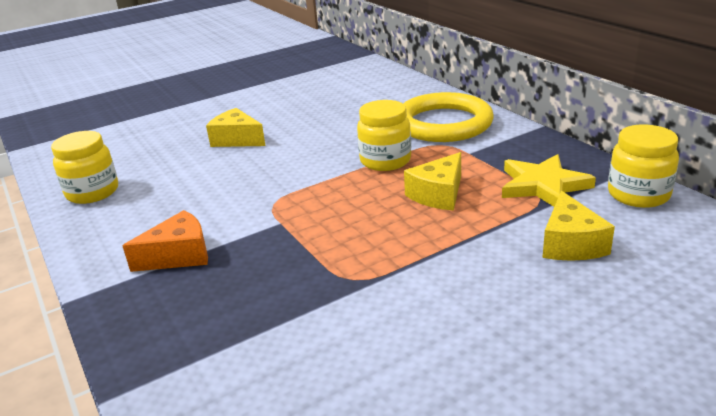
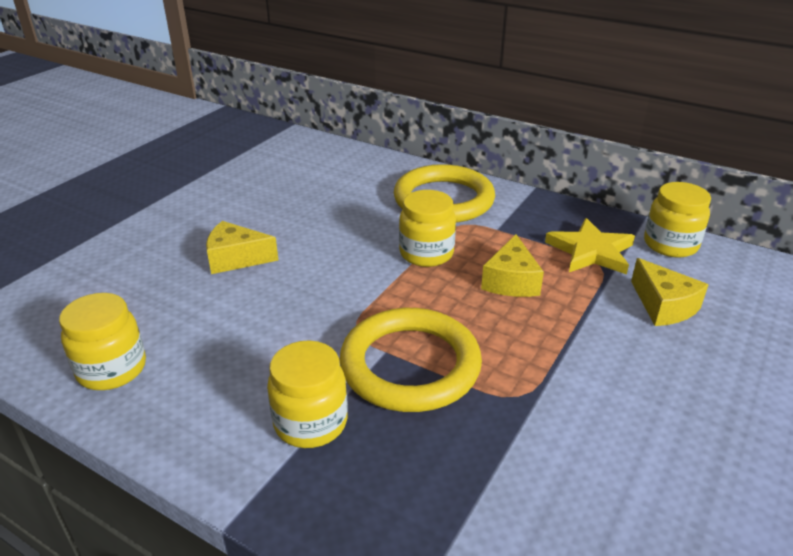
camera: 30 degrees left, 5 degrees up
(179, 255) = (310, 422): orange cheese -> yellow jar
(288, 236) = (410, 365): none -> yellow ring

